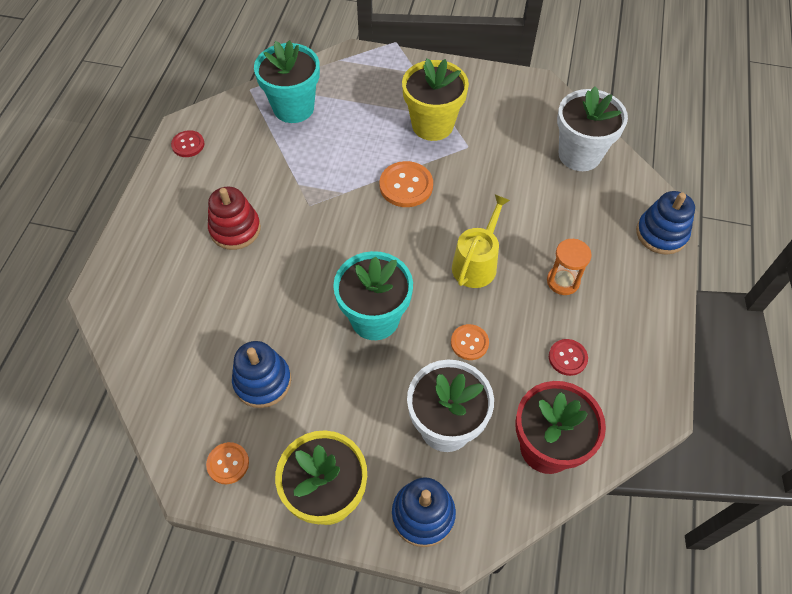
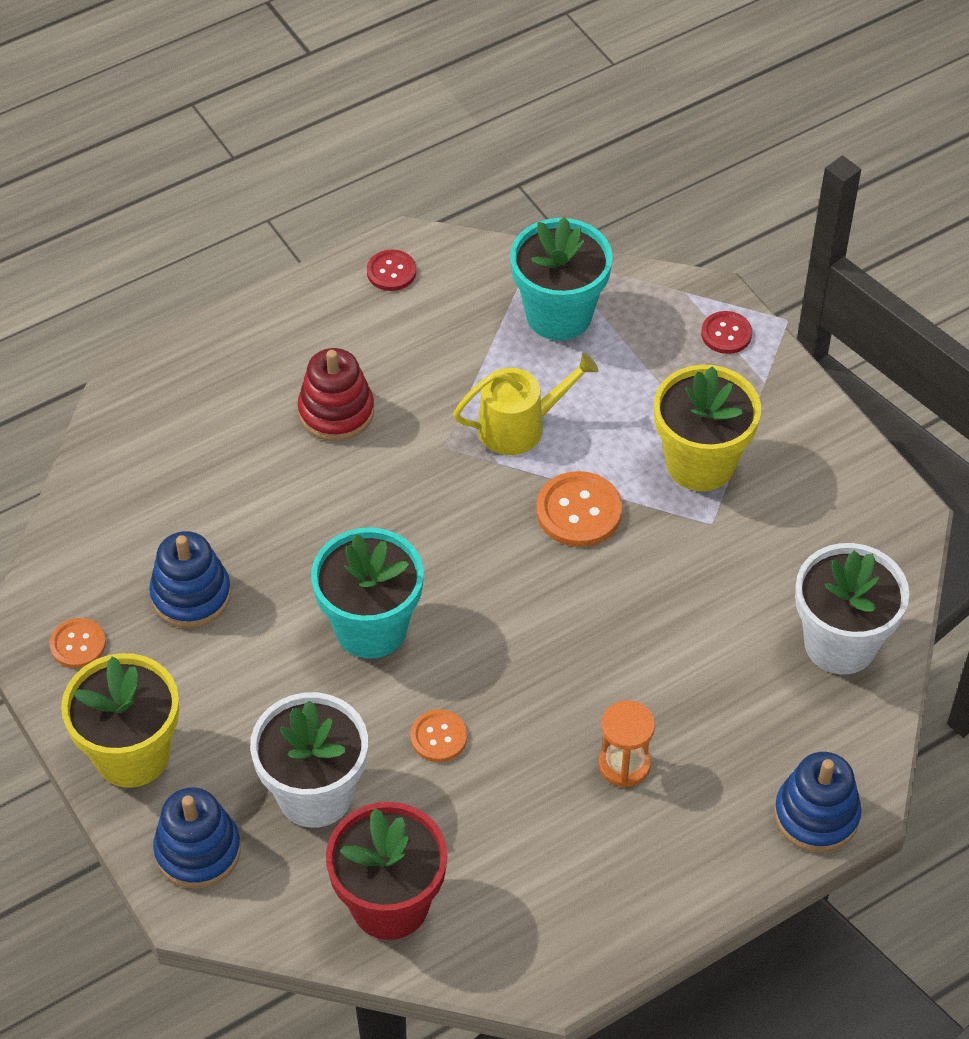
camera: 45 degrees right, 5 degrees down
(476, 263) = (550, 663): yellow watering can -> yellow watering can (519, 426)
(567, 358) = (524, 844): red button -> red button (726, 334)

